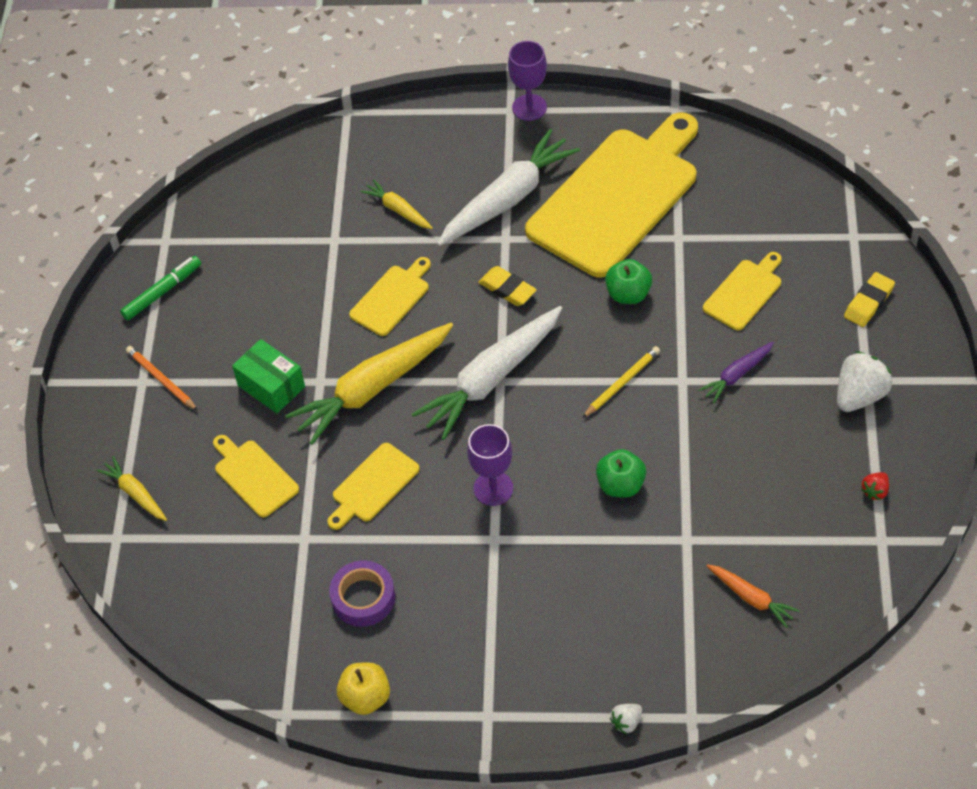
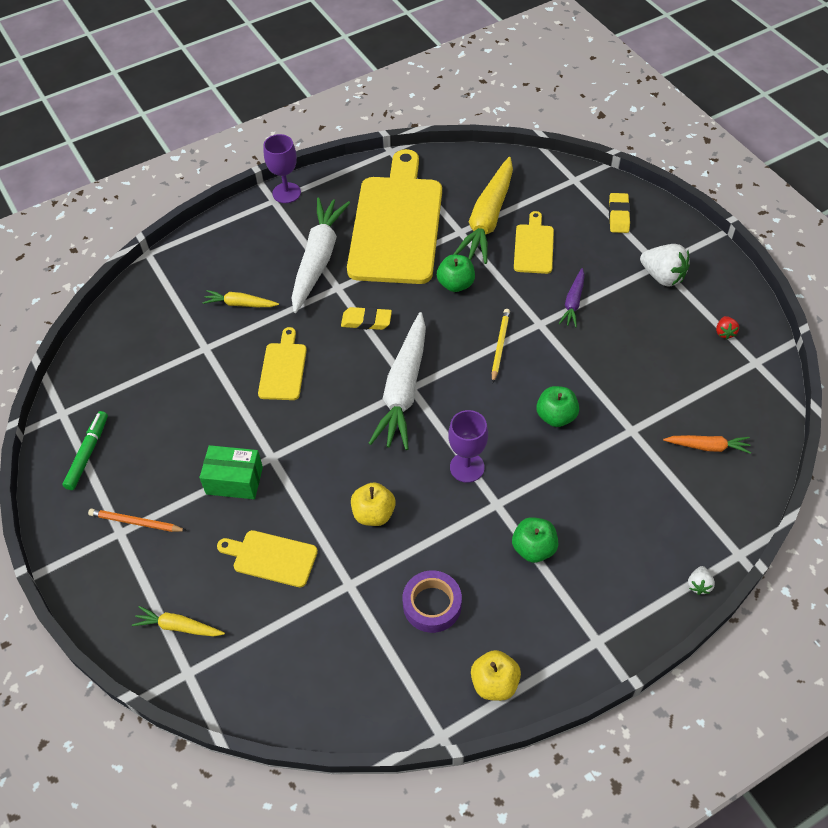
camera: 35 degrees left, 0 degrees up
(372, 388) = (318, 441): yellow carrot -> yellow carrot (487, 219)
(373, 485) = (374, 514): yellow cutting board -> yellow apple
(496, 600) = (534, 548): none -> green apple
(859, 395) = (662, 276): white strawberry -> white strawberry turned 120 degrees clockwise

